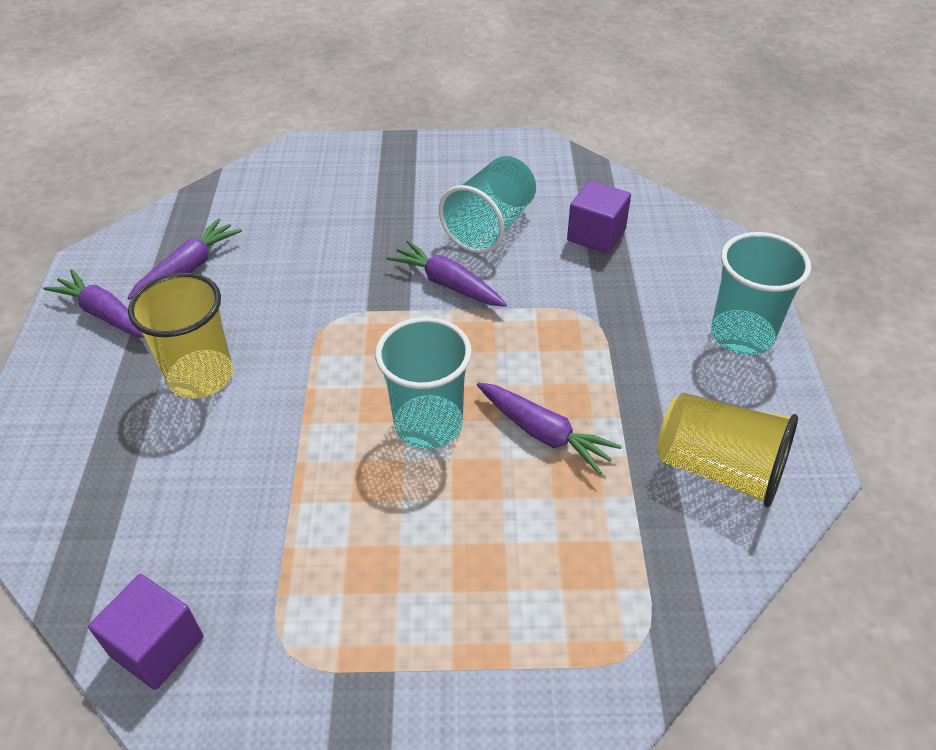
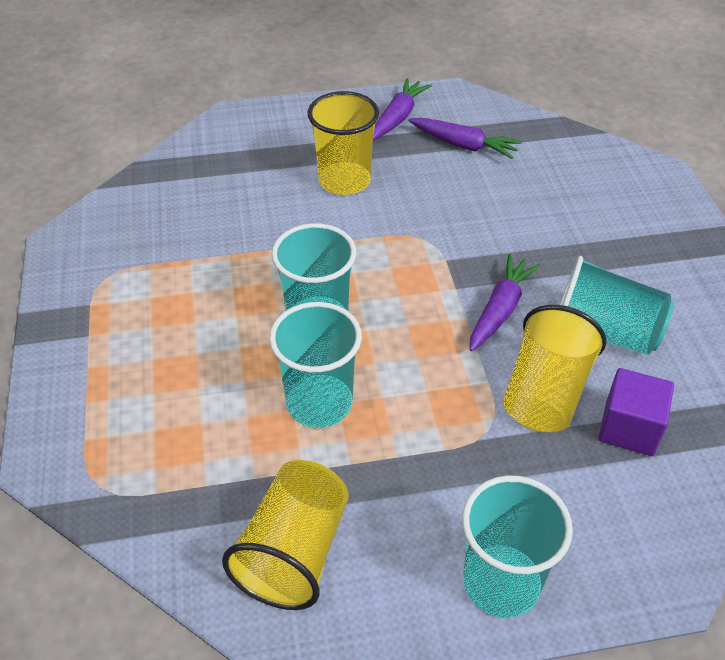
camera: 80 degrees right, 0 degrees up
(157, 646) = (112, 217): purple cube -> none
(544, 433) = (319, 403): purple carrot -> turquoise cup
(553, 274) = (545, 393): none -> yellow cup

